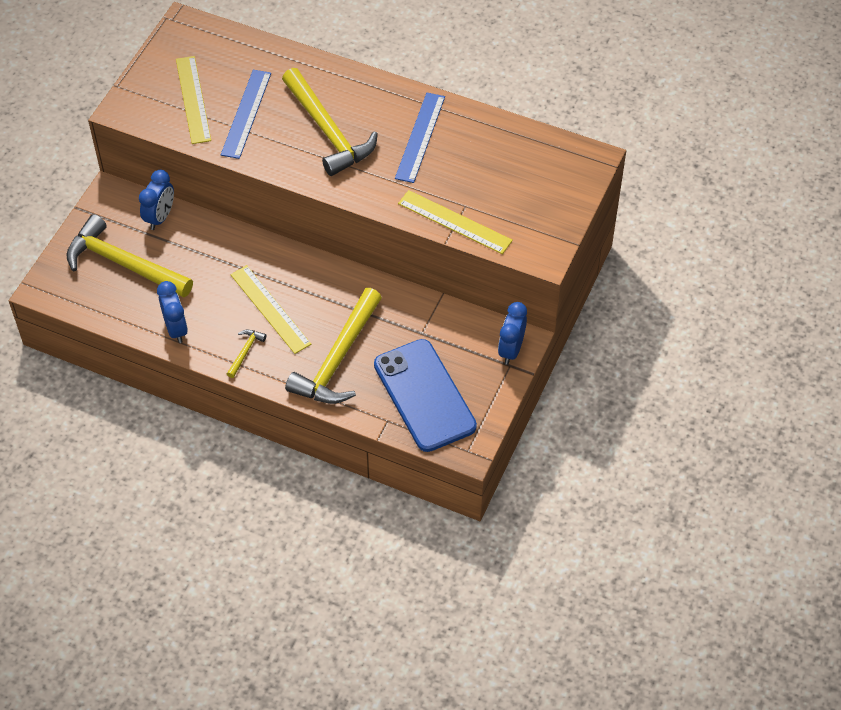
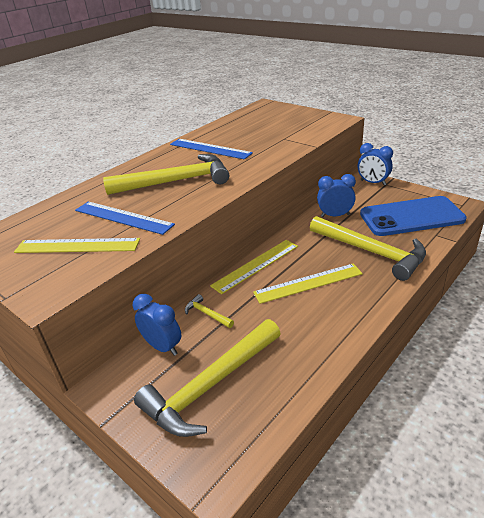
camera: 70 degrees left, 20 degrees down
(176, 329) = (316, 350): blue clock -> blue clock (335, 215)
(245, 352) = (355, 303): yellow hammer -> yellow hammer (207, 314)
(454, 222) = (297, 142): yellow ruler -> yellow ruler (256, 265)

